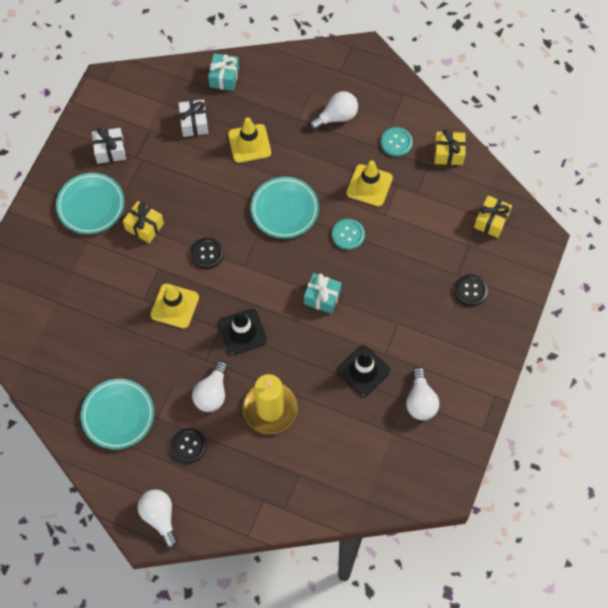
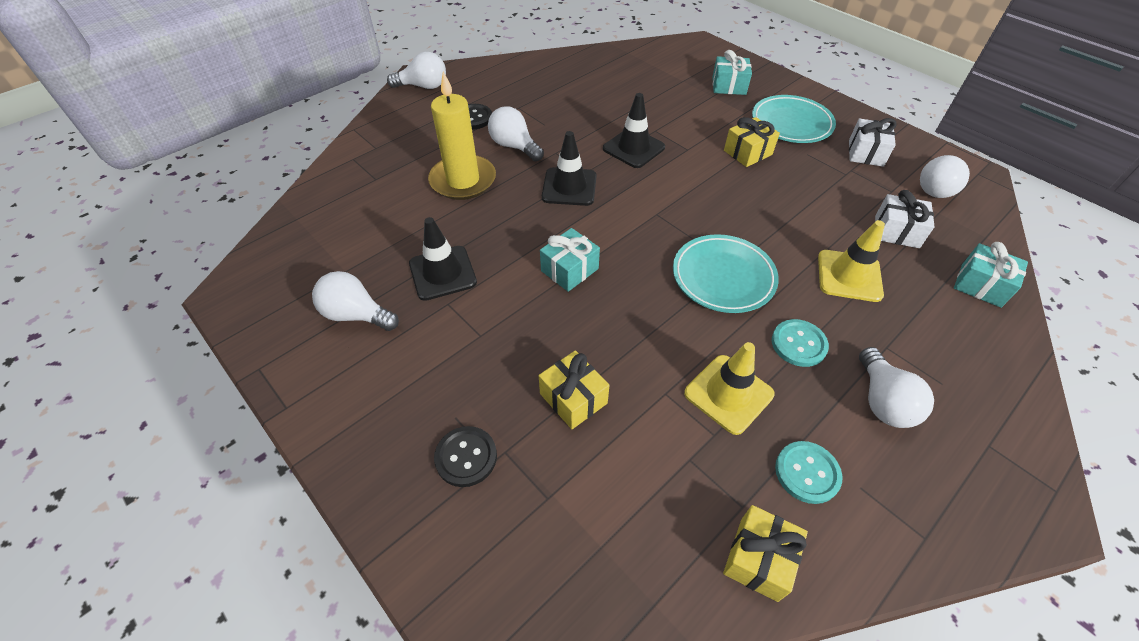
camera: 115 degrees right, 15 degrees down
(51, 263) = (729, 86): none -> turquoise gift
(118, 415) = (539, 87): turquoise plate -> none
(134, 105) = (935, 187): none -> white light bulb
(174, 306) = (633, 148): yellow traffic cone -> black traffic cone
(207, 254) = (688, 189): black button -> none
(348, 235) = (650, 332): turquoise button -> turquoise button (798, 344)
(491, 221) = (576, 565): yellow gift -> yellow gift (573, 398)

